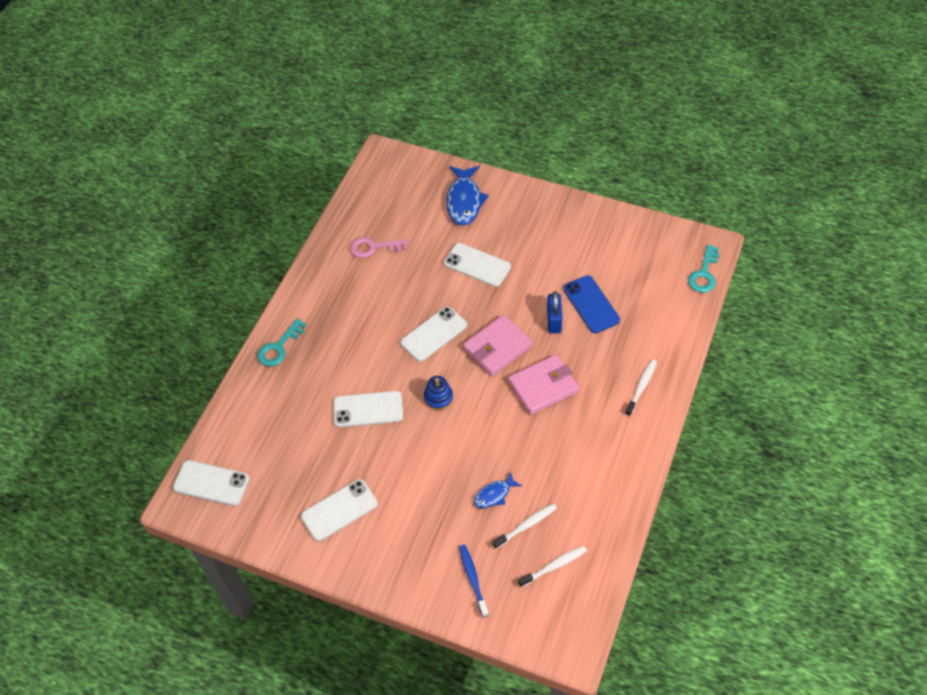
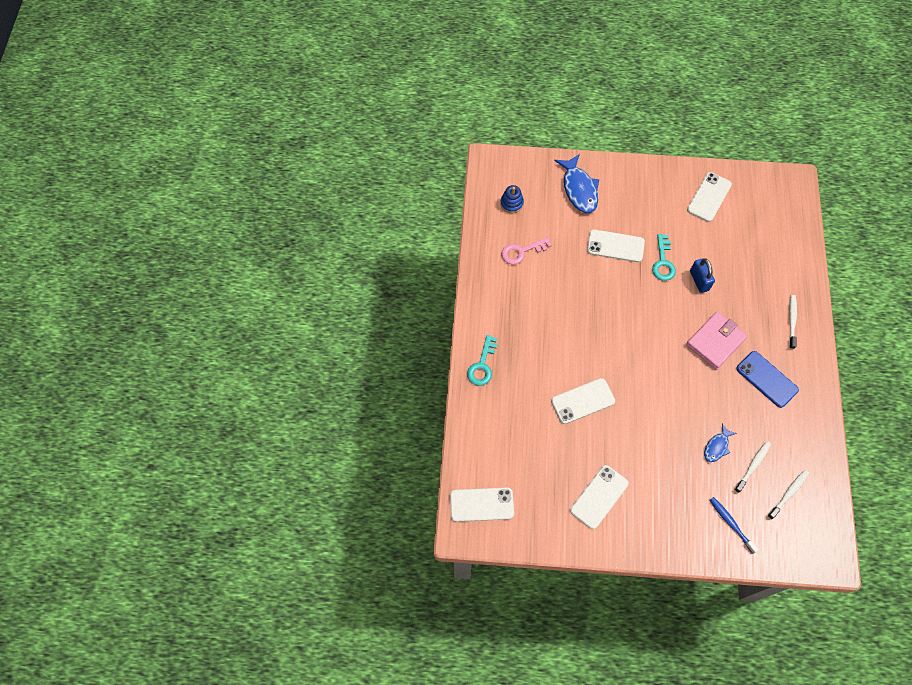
camera: 20 degrees left, 10 degrees up
(434, 334) = (607, 318): white phone -> white phone (709, 197)
(438, 398) = (635, 375): blue stacking toy -> blue stacking toy (511, 203)
(497, 348) = (664, 317): pink wallet -> none
(591, 304) = (722, 258): blue phone -> blue phone (766, 379)
(704, 274) = (799, 208): turquoise key -> turquoise key (663, 262)

